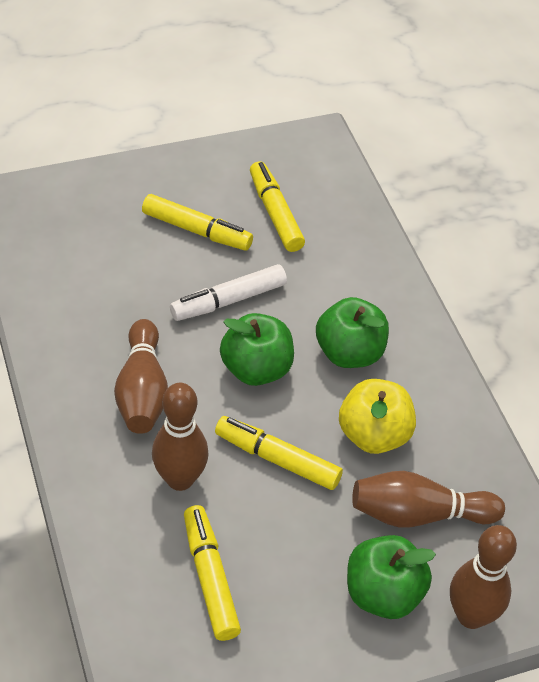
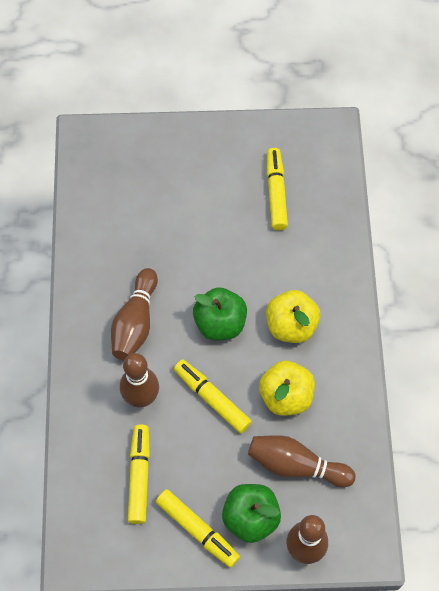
camera: 20 degrees right, 15 degrees up
(196, 230) = (213, 196): yellow marker -> yellow marker (197, 530)
(228, 300) = (218, 262): white marker -> none
(349, 353) = (291, 326): green apple -> yellow apple

